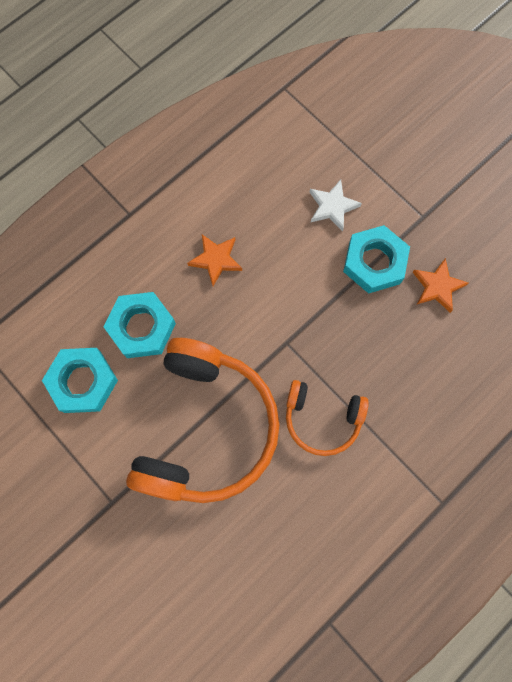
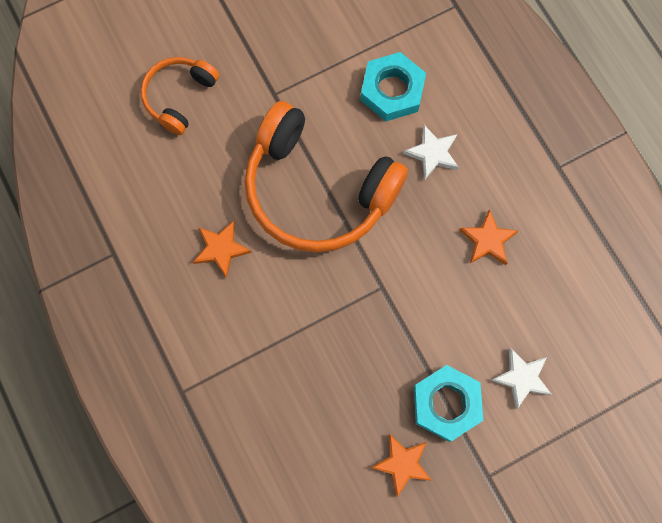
camera: 105 degrees right, 0 degrees up
(142, 327) = (432, 153): turquoise nut -> white star
(292, 508) = (221, 249): none -> orange star
(322, 419) = (296, 300): orange headphones -> orange headphones (179, 97)

